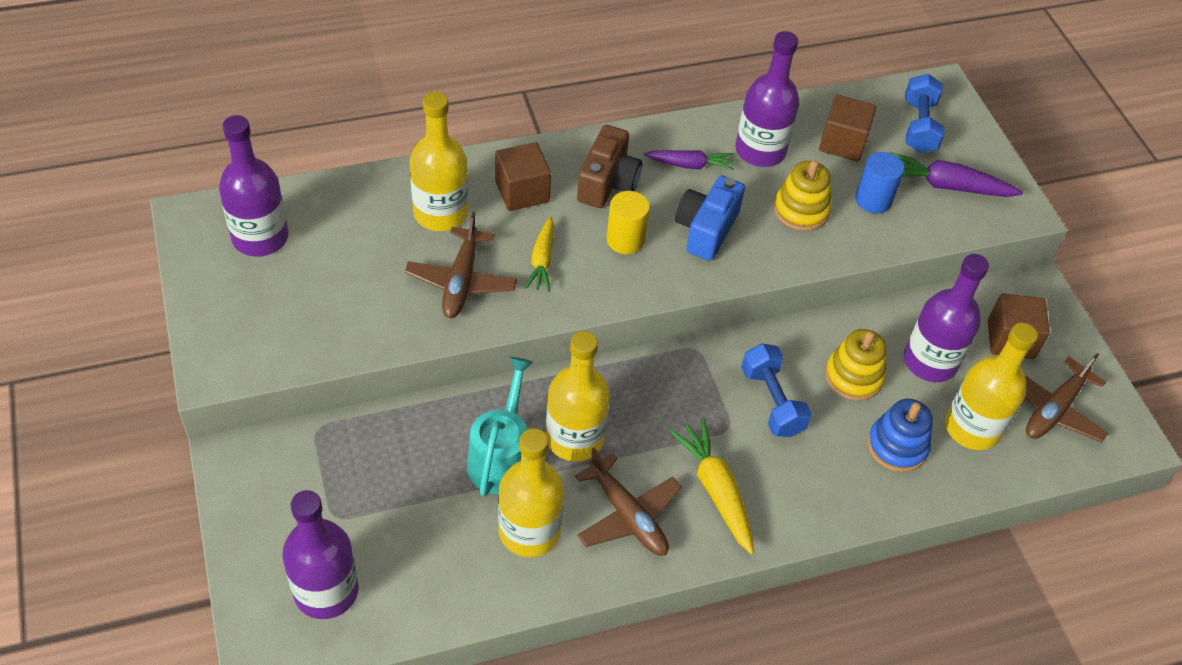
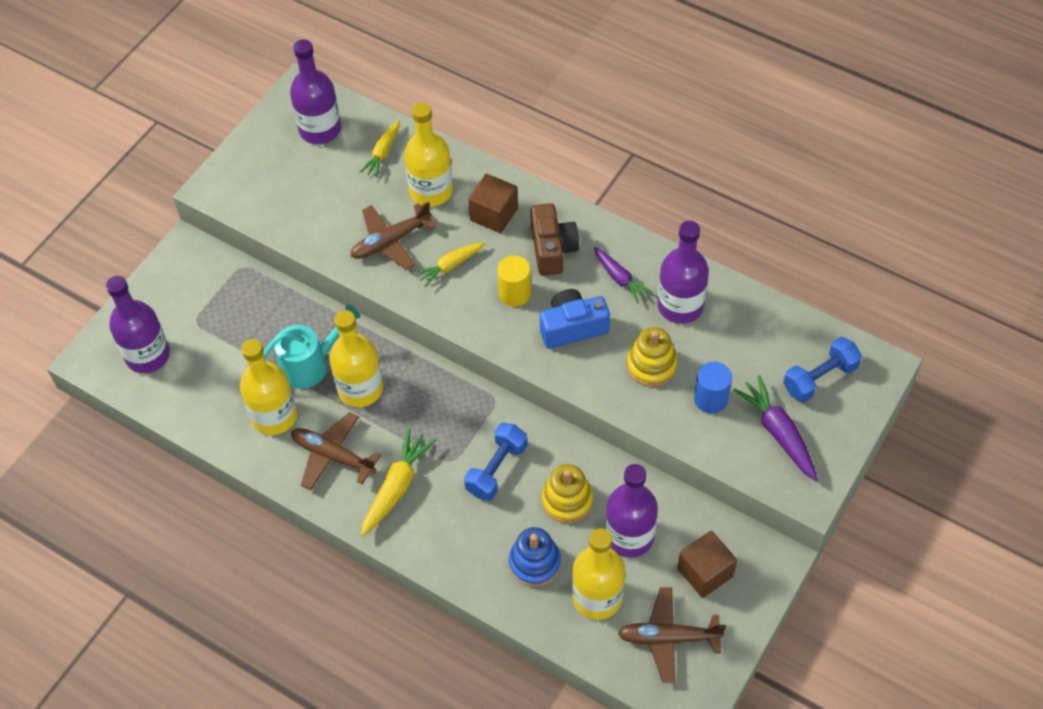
camera: 55 degrees right, 5 degrees up
(352, 214) = (382, 153): none -> yellow carrot
(607, 183) = (552, 249): brown camera -> brown camera turned 75 degrees counterclockwise
(627, 515) = (333, 455): brown plane -> brown plane turned 105 degrees clockwise
(843, 143) = (746, 345): brown cube -> none

